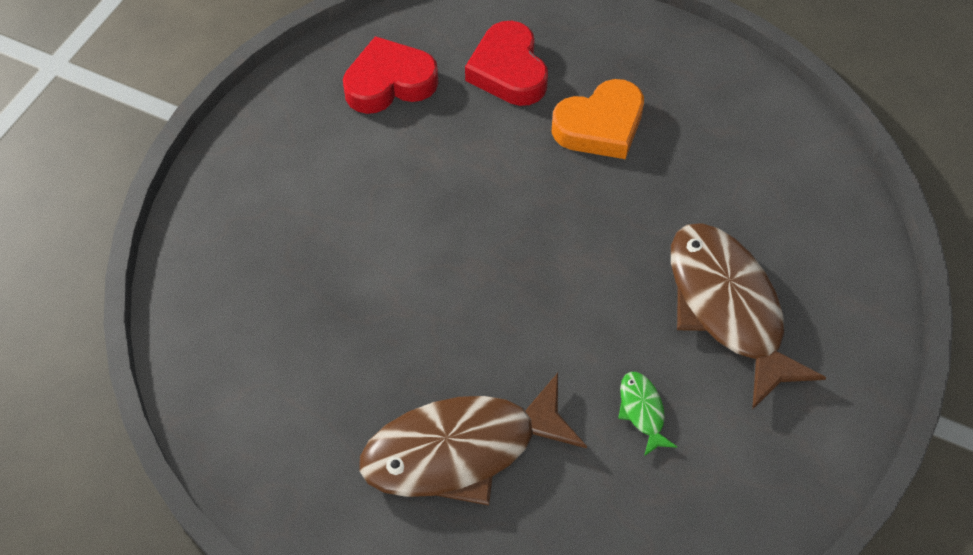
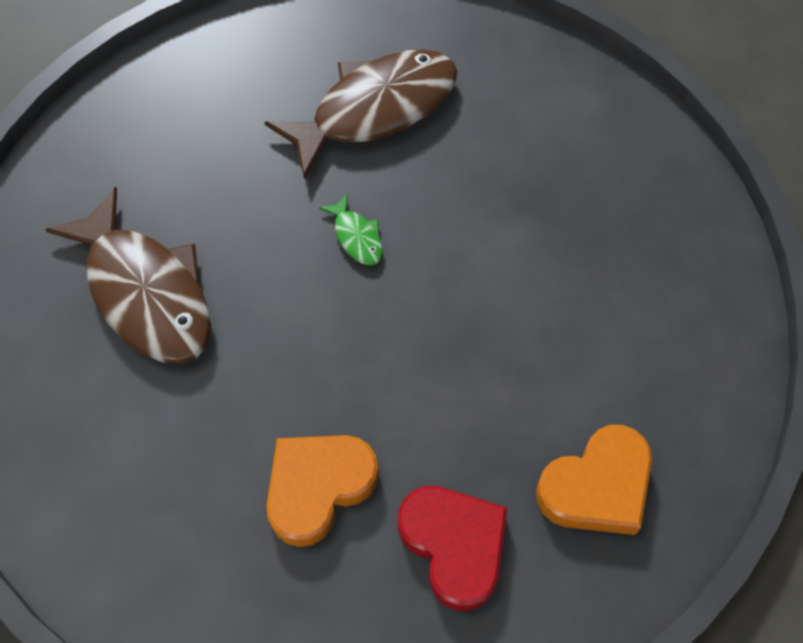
camera: 165 degrees right, 5 degrees up
(389, 83) = (597, 486): red heart -> orange heart
(642, 411) = (220, 176): green fish -> green fish (356, 237)

